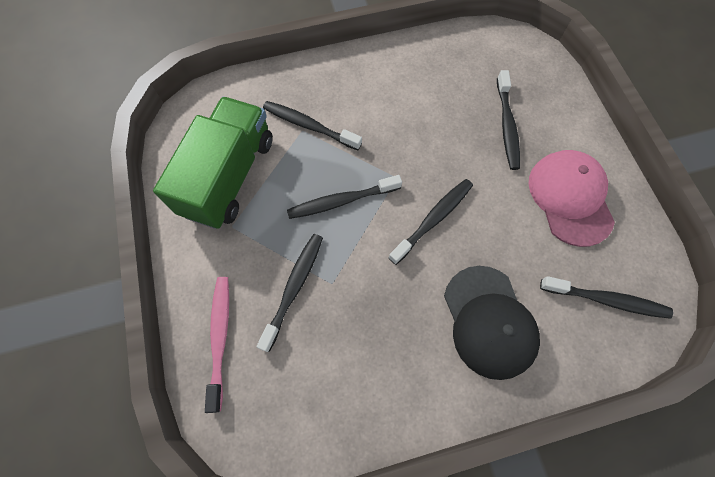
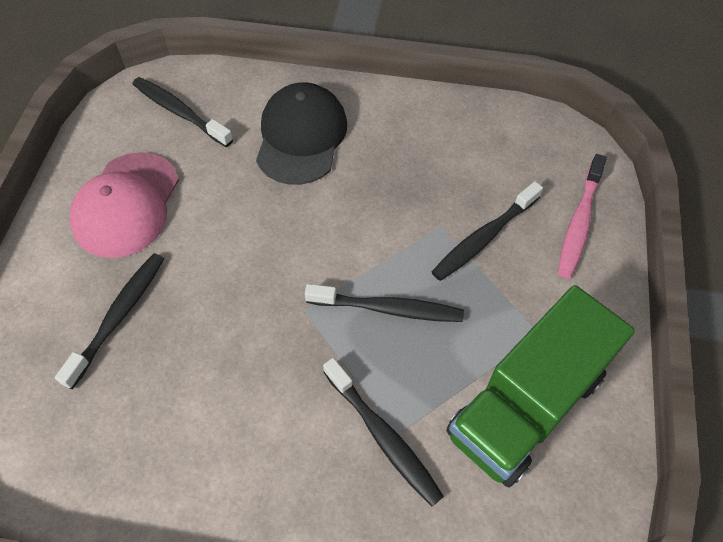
camera: 155 degrees left, 10 degrees down
(433, 219) = (292, 244): black toothbrush -> none

